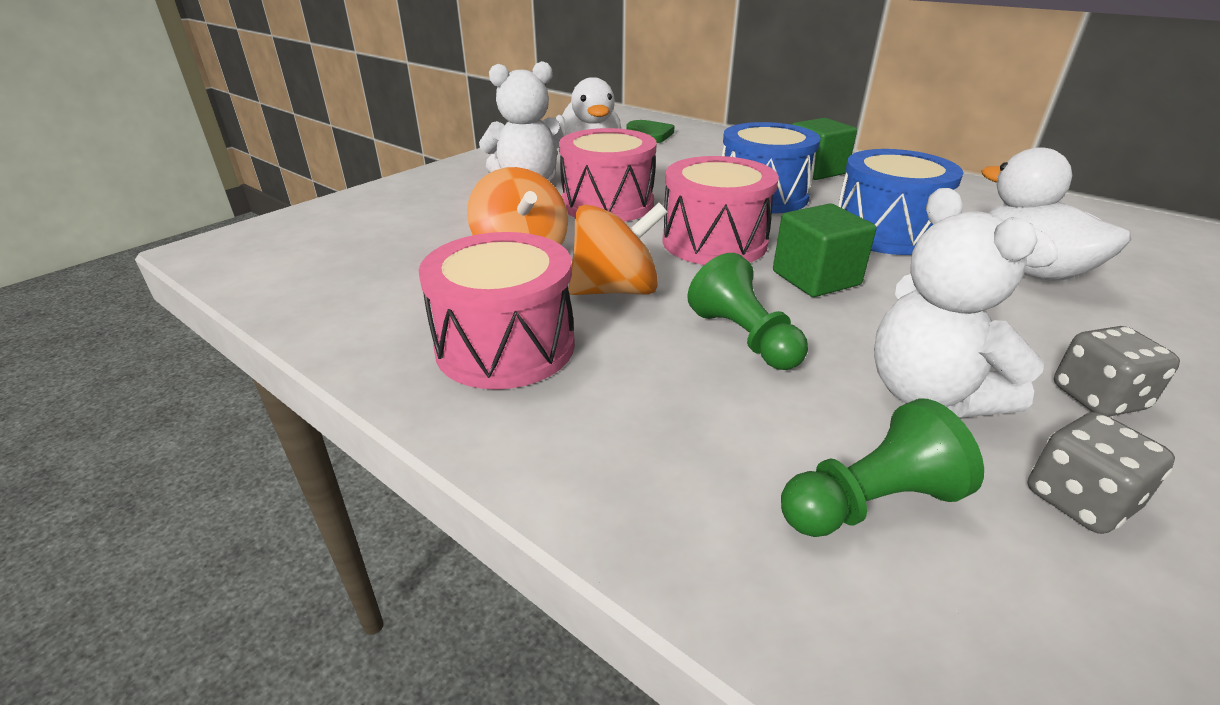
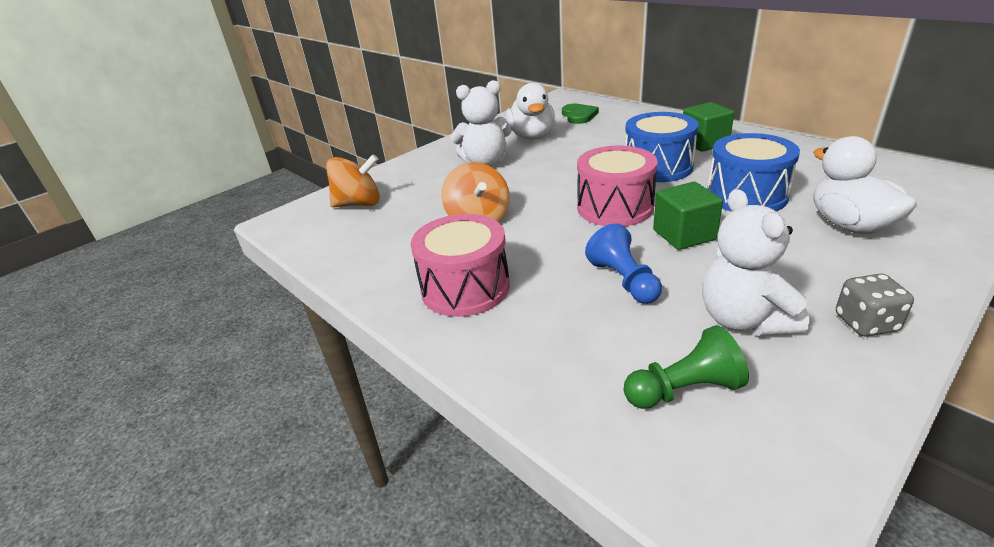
camera: 10 degrees right, 0 degrees up
(607, 204) = (541, 178): pink drum -> none
(615, 290) = (540, 246): orange spinning top -> orange spinning top (359, 204)
(744, 338) = (624, 280): green pawn -> blue pawn
(1078, 501) = (824, 391): grey dice -> none

